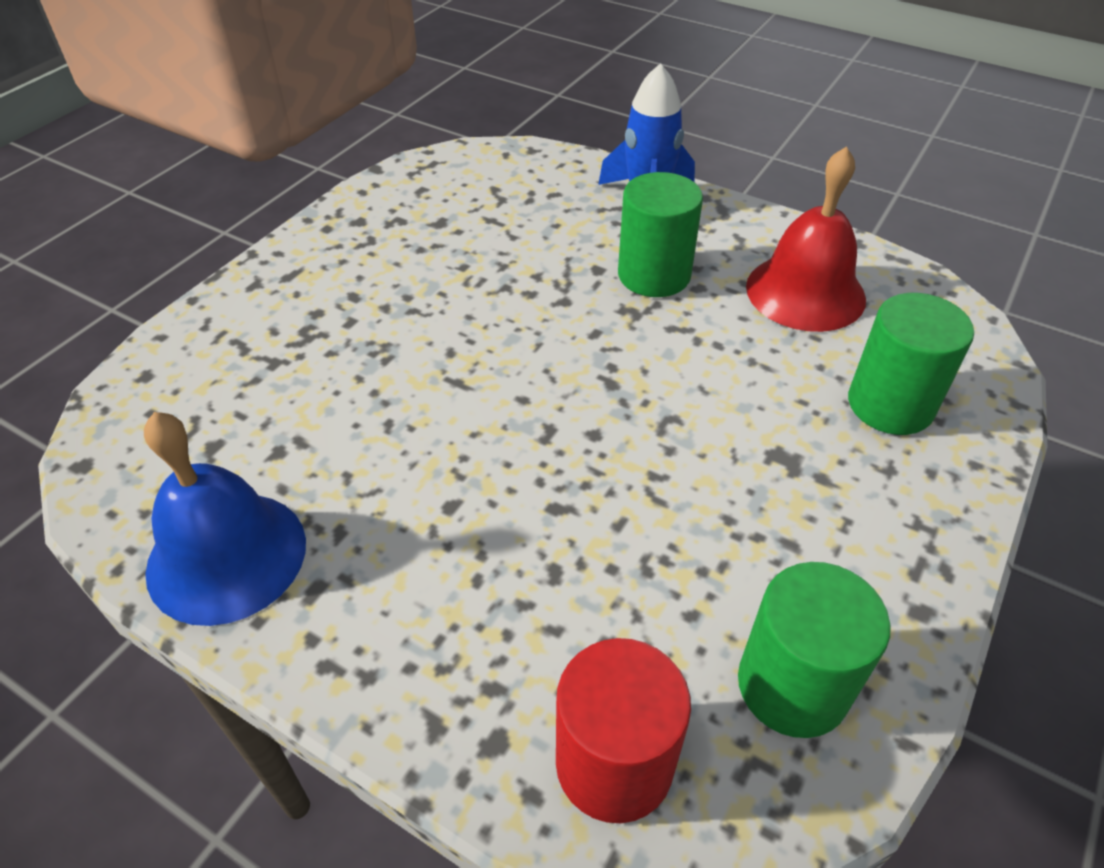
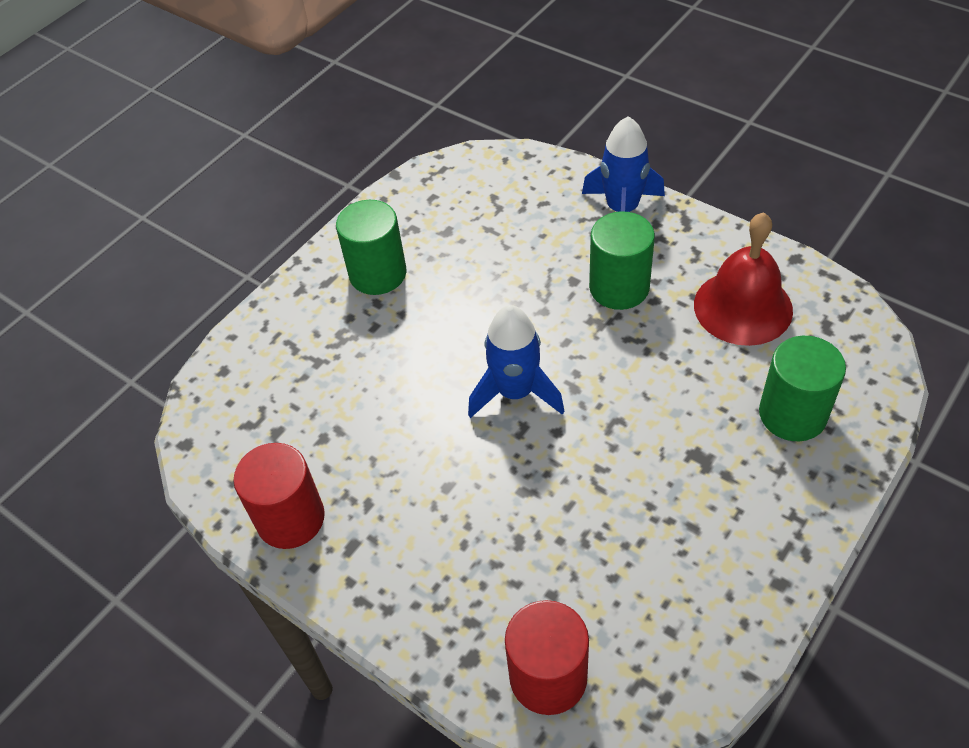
camera: 10 degrees right, 5 degrees up
(227, 556) = (290, 518): blue bell -> red cylinder
(536, 390) = (515, 392): none -> blue rocket
(792, 685) = (677, 632): green cylinder -> green cylinder (378, 274)

